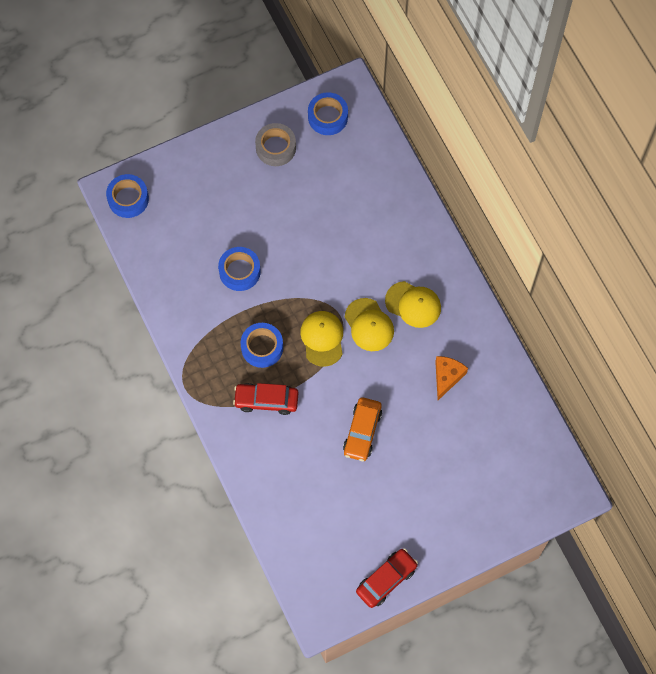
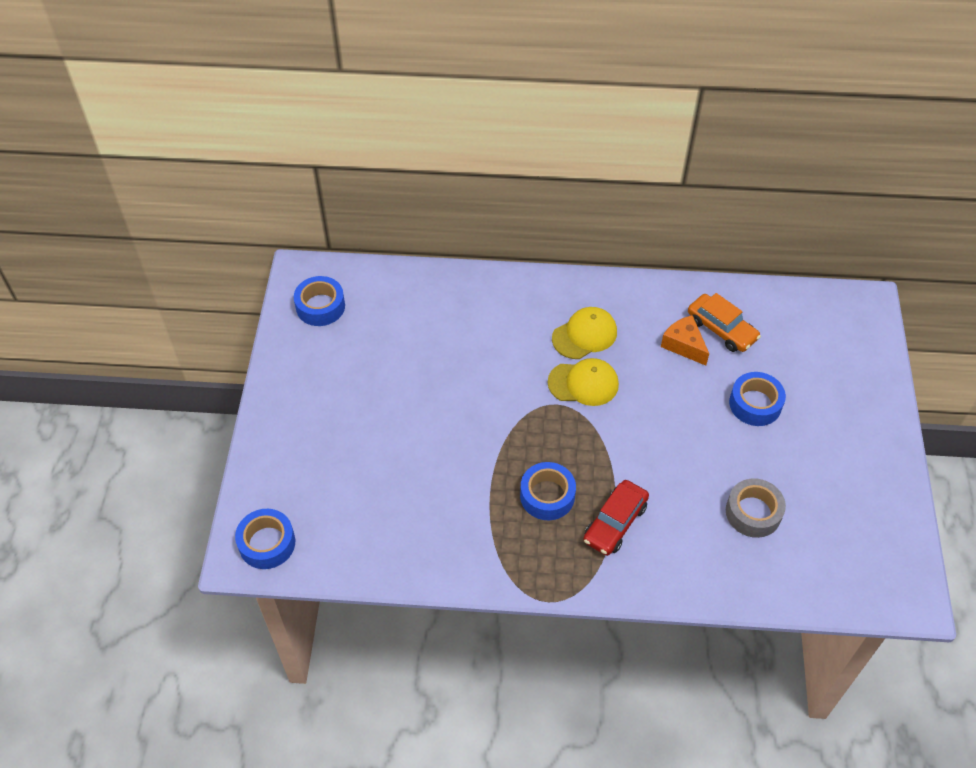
camera: 60 degrees left, 15 degrees down
(239, 271) = (440, 473): blue tape -> blue tape (755, 404)
(276, 148) = (318, 368): grey tape -> grey tape (753, 512)
(322, 338) = (572, 433): yellow cap -> none
(362, 432) = (705, 448): orange car -> orange car (721, 329)
(386, 580) = (893, 509): red car -> none

